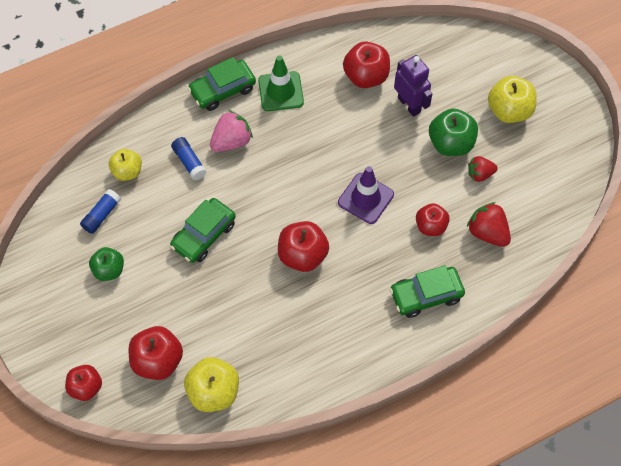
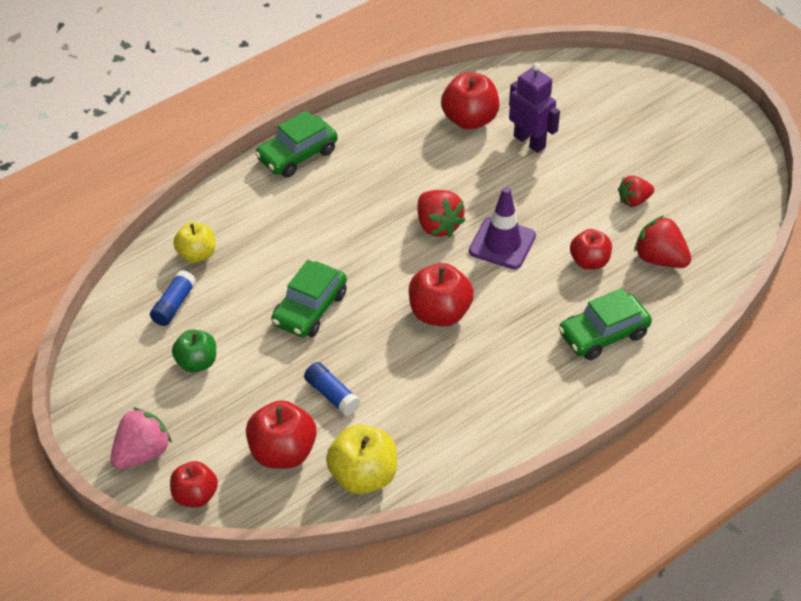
camera: 10 degrees left, 15 degrees down
(189, 162) = (273, 234): blue glue stick -> blue glue stick (332, 395)
(231, 141) = (321, 206): pink strawberry -> pink strawberry (142, 453)
(281, 91) = (369, 147): green traffic cone -> none
(319, 174) = (438, 225): none -> red strawberry
(450, 143) = (590, 174): green apple -> none
(509, 111) = (650, 133): yellow apple -> none

